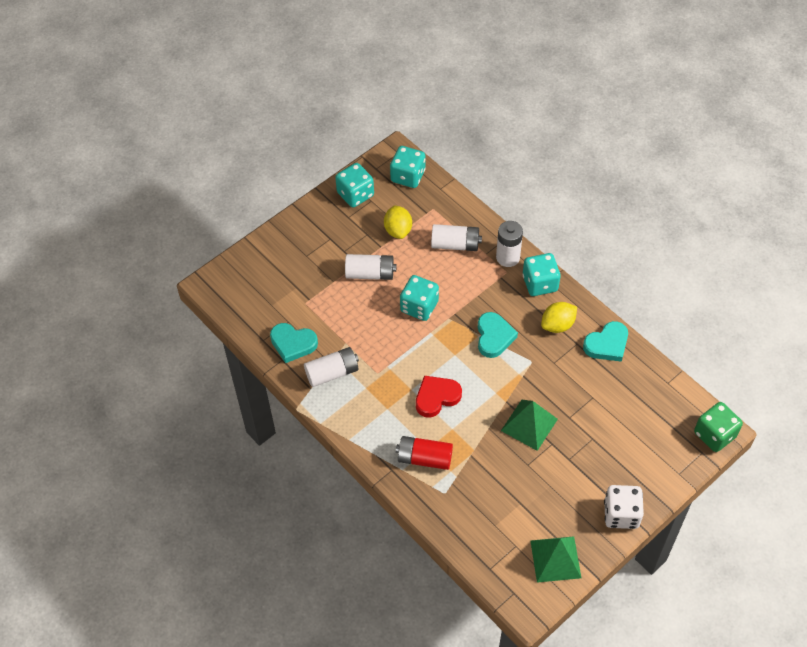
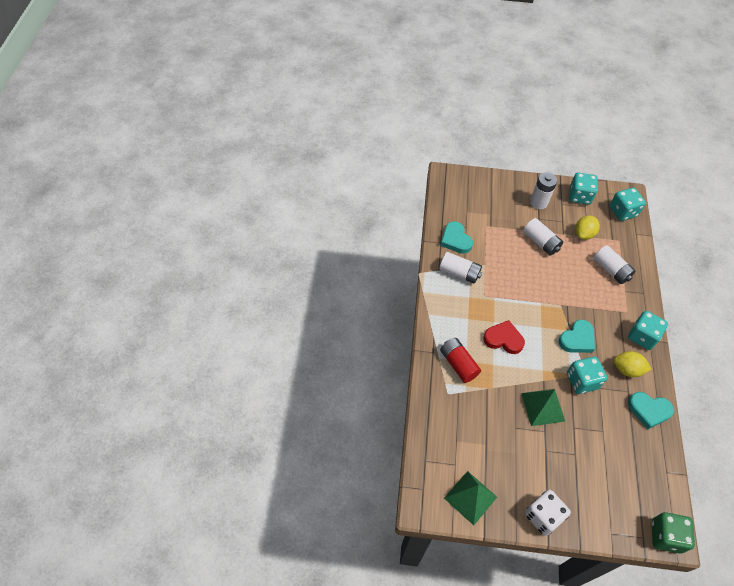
camera: 45 degrees right, 0 degrees up
(419, 306) = (549, 283): turquoise dice -> turquoise dice (582, 381)
(508, 257) = (637, 305): white battery -> white battery (538, 202)

